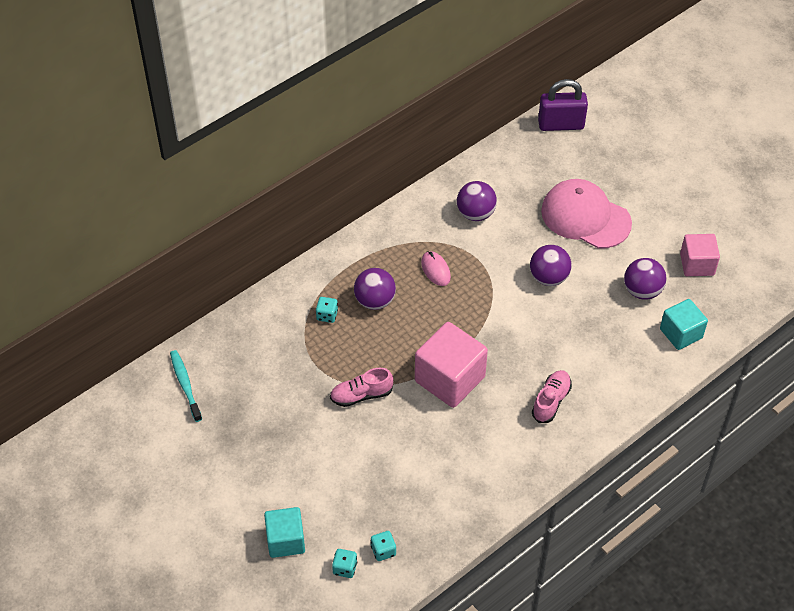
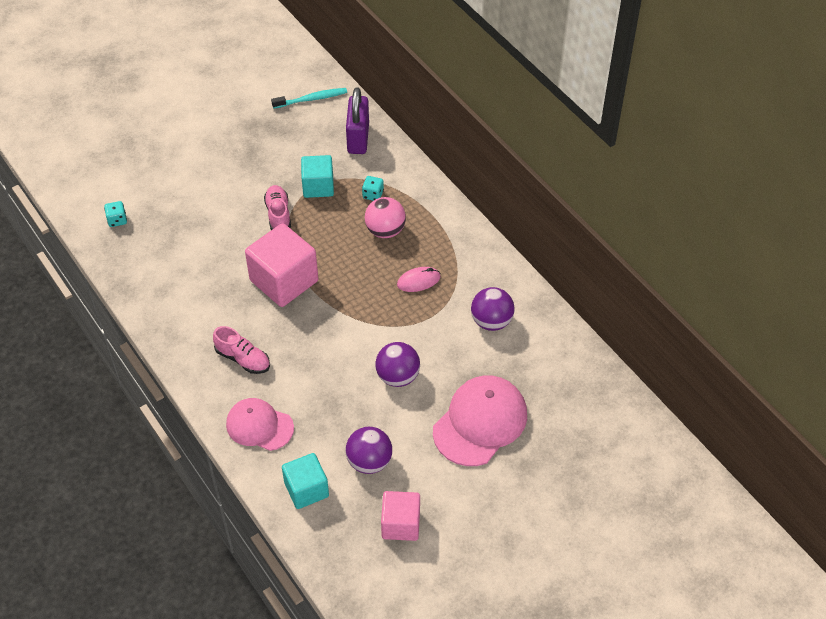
camera: 95 degrees right, 0 degrees up
(285, 540) = (144, 158): turquoise cube -> turquoise cube (318, 186)
(345, 568) = (108, 194): turquoise dice -> none
(375, 301) = (385, 230): purple ball -> pink ball
(561, 125) = (625, 417): purple padlock -> purple padlock (358, 138)
(623, 377) = (259, 426): none -> pink cap

